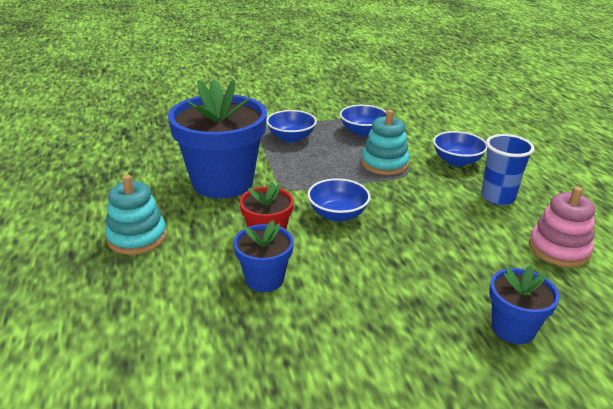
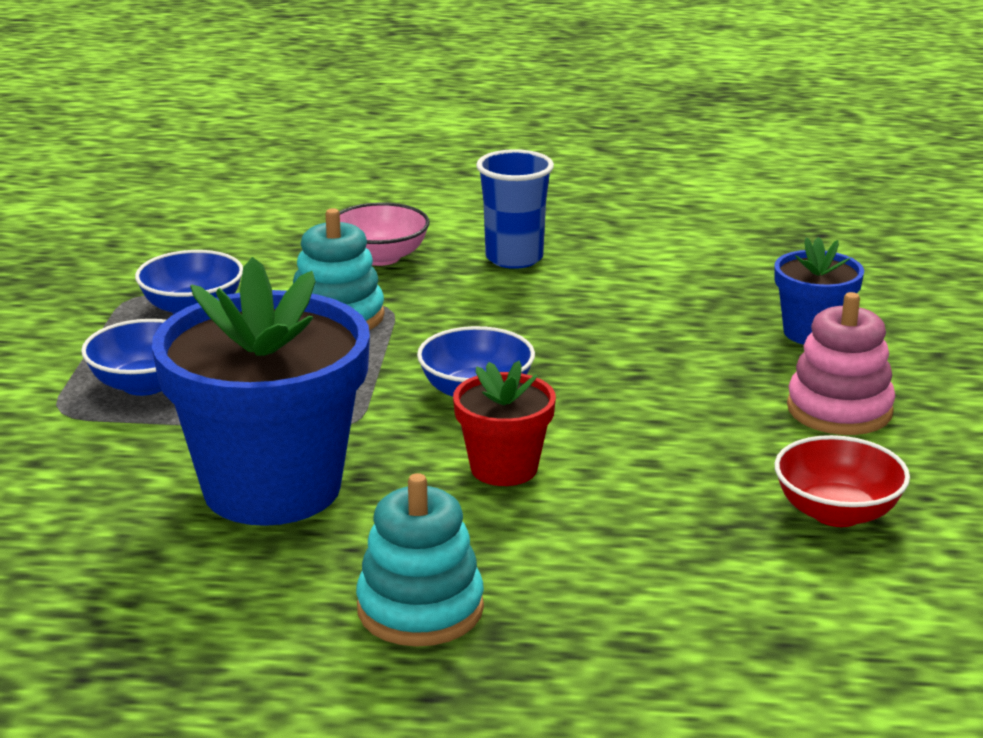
camera: 70 degrees left, 5 degrees down
(264, 279) = (626, 489): blue flower pot -> none
(274, 369) = (836, 512): none -> red bowl
(457, 161) = (380, 257): blue bowl -> pink bowl
(559, 249) = (667, 257): pink stacking toy -> pink stacking toy (839, 410)

